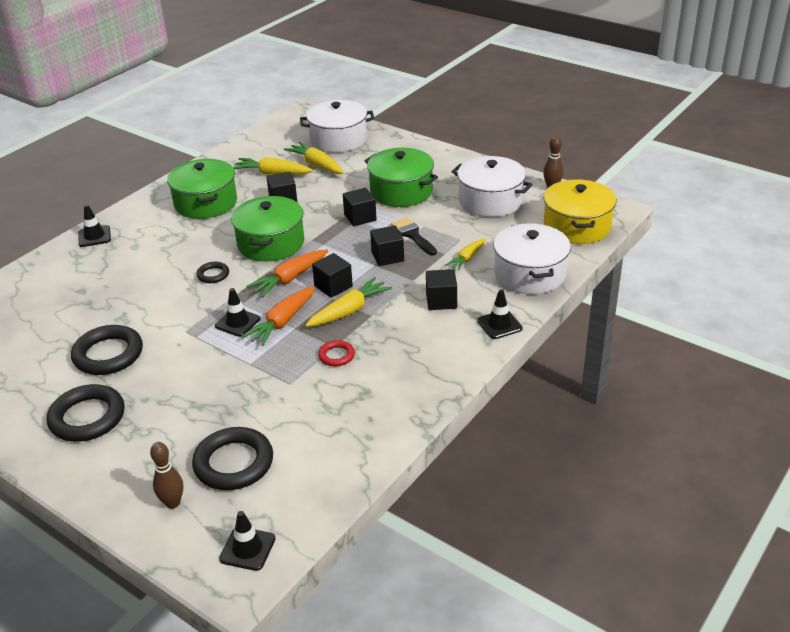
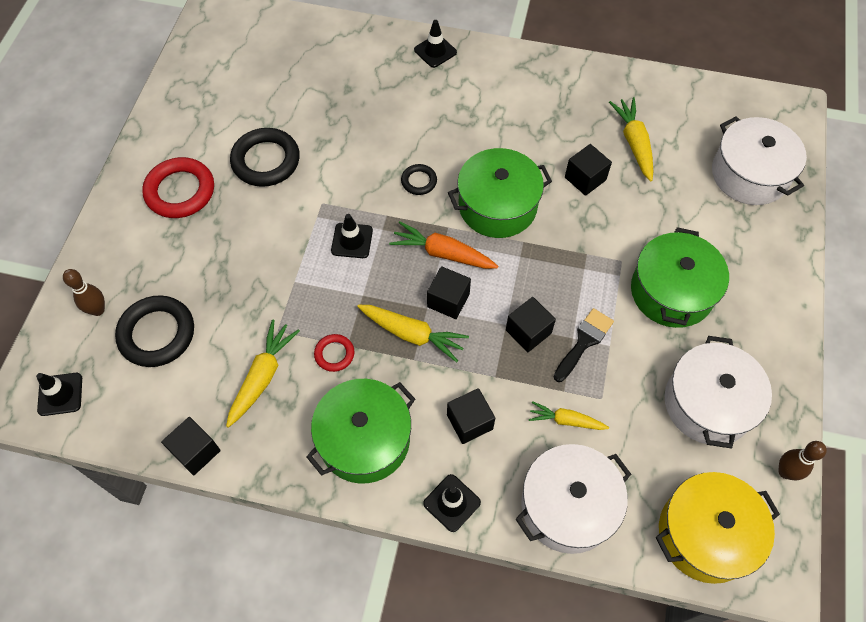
camera: 65 degrees right, 25 degrees up
(87, 417) = (180, 191): black ring -> red ring
(205, 203) = (541, 110): green pot -> green pot (364, 439)
(282, 322) = (368, 280): orange carrot -> none
(317, 165) = (678, 178): yellow carrot -> yellow carrot (262, 377)
(360, 217) = (592, 270): black cube -> black cube (196, 451)

